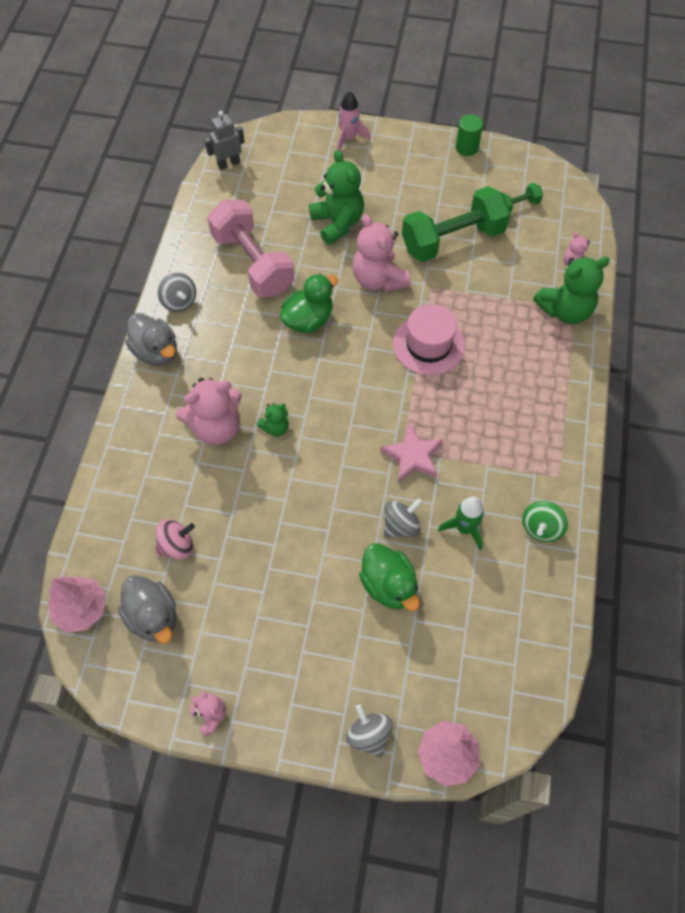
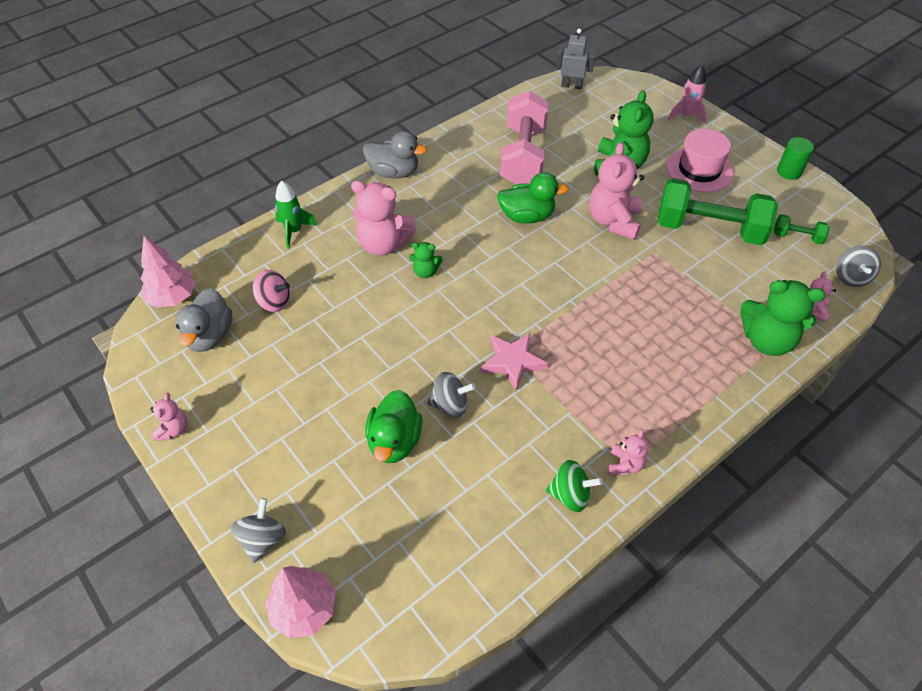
camera: 40 degrees right, 10 degrees down
(156, 352) = (394, 172): grey duck -> grey duck turned 75 degrees counterclockwise
(179, 302) = (443, 151): grey spinning top -> grey spinning top (851, 277)
(428, 345) = (609, 291): pink hat -> pink hat (699, 170)
(464, 528) = (501, 445): green rocket -> green rocket (294, 231)
(541, 528) = (570, 495): green spinning top -> green spinning top turned 150 degrees counterclockwise
(555, 477) = (625, 464): none -> pink teddy bear

